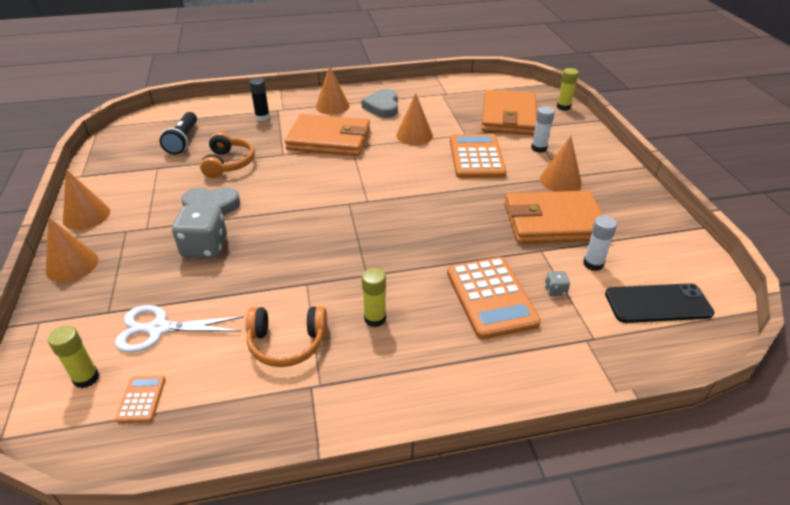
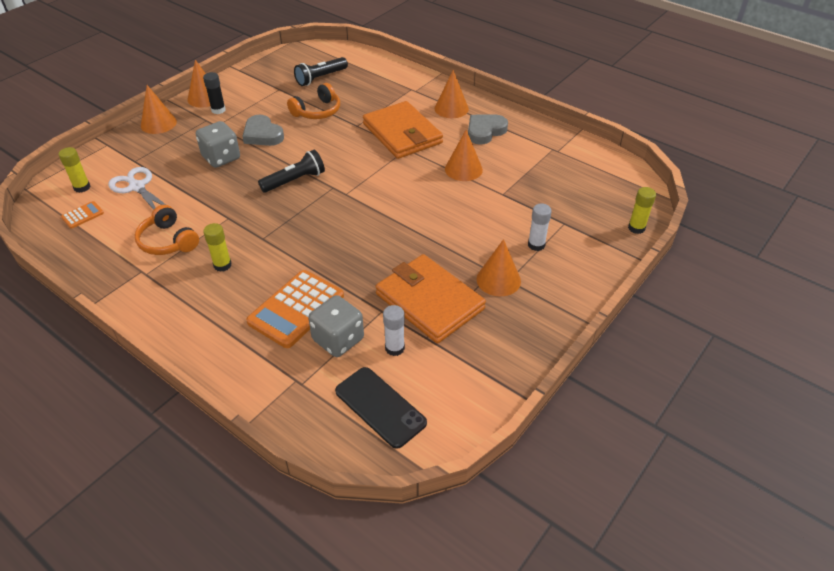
camera: 50 degrees right, 5 degrees up
(262, 117) = (392, 89): black glue stick -> black glue stick (218, 110)
(309, 219) = (295, 180): none -> black flashlight
(476, 157) = (474, 216): orange calculator -> none
(508, 117) = (567, 203): orange wallet -> none
(555, 290) = (338, 339): grey dice -> grey dice, size x2.29

